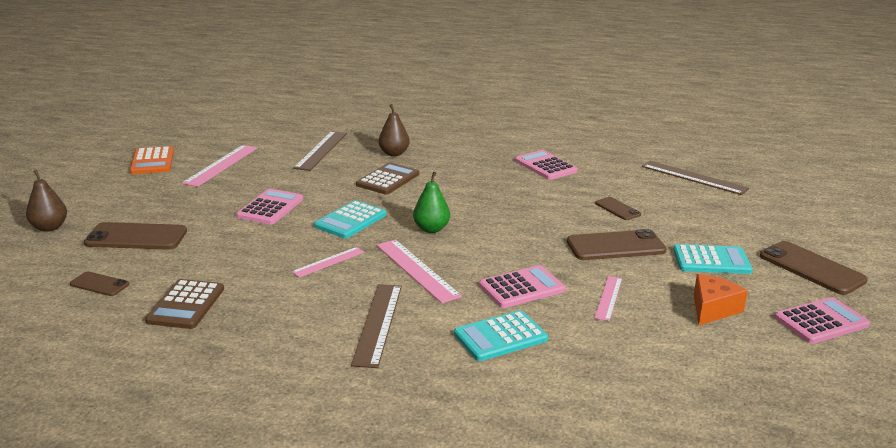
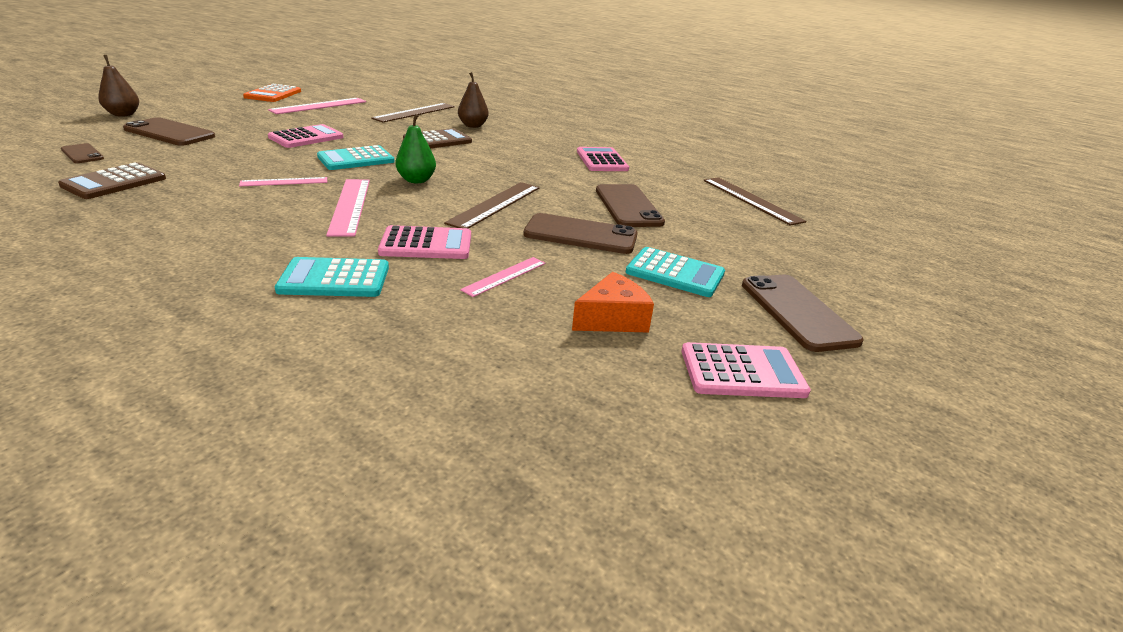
camera: 20 degrees right, 5 degrees up
(378, 323) = (240, 236): brown ruler -> brown ruler (495, 205)
(617, 209) = (628, 206): brown phone -> brown phone, size x1.83

